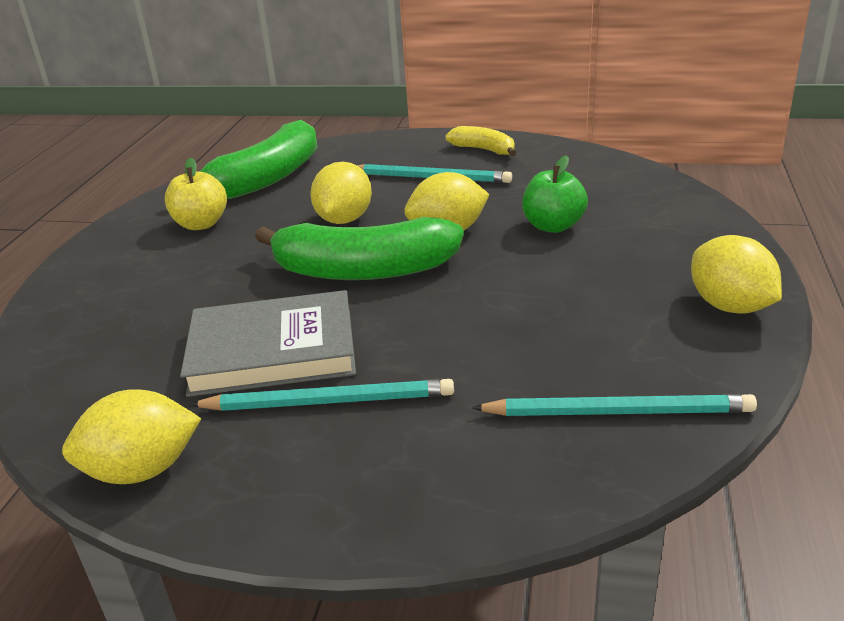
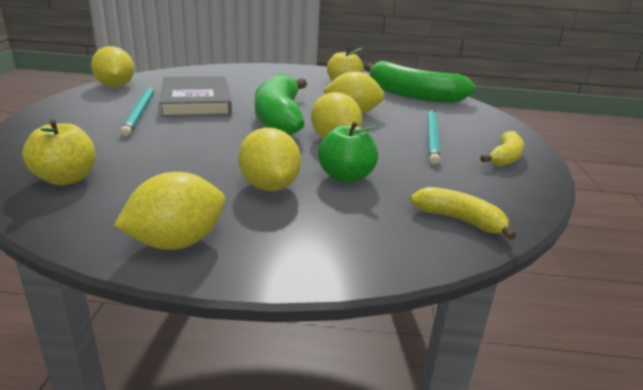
camera: 80 degrees right, 5 degrees down
(590, 266) = (269, 186): none -> yellow lemon
(618, 412) = (66, 179): turquoise pencil -> yellow apple
(626, 181) = (459, 220): none -> yellow banana

